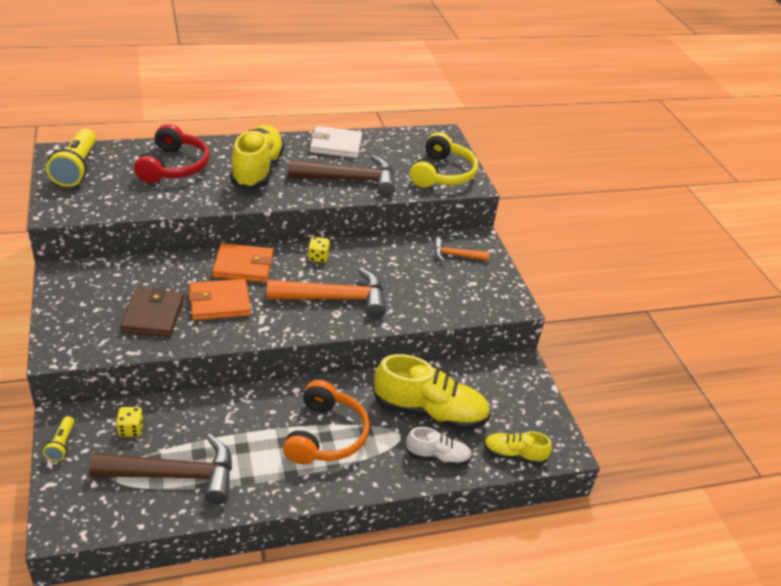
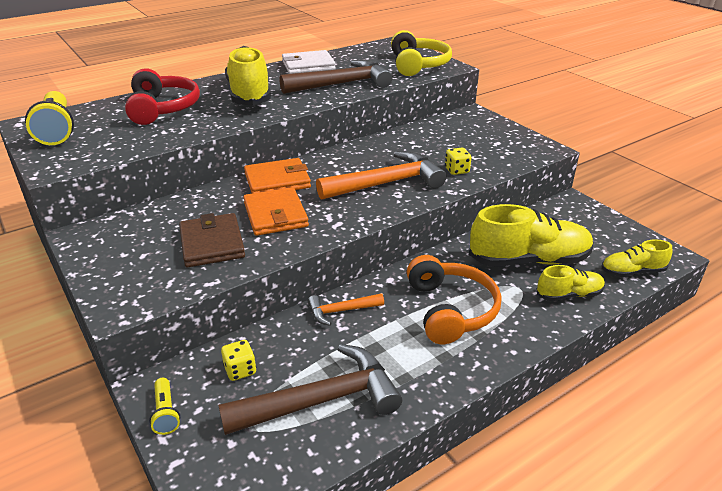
camera: 15 degrees left, 5 degrees down
(219, 302) = (275, 215): orange wallet -> orange wallet turned 75 degrees counterclockwise
(318, 257) = (344, 157): yellow dice -> yellow dice (457, 170)
(437, 456) = (569, 295): white shoe -> yellow shoe
(456, 255) = (464, 128): orange hammer -> orange hammer (341, 311)

